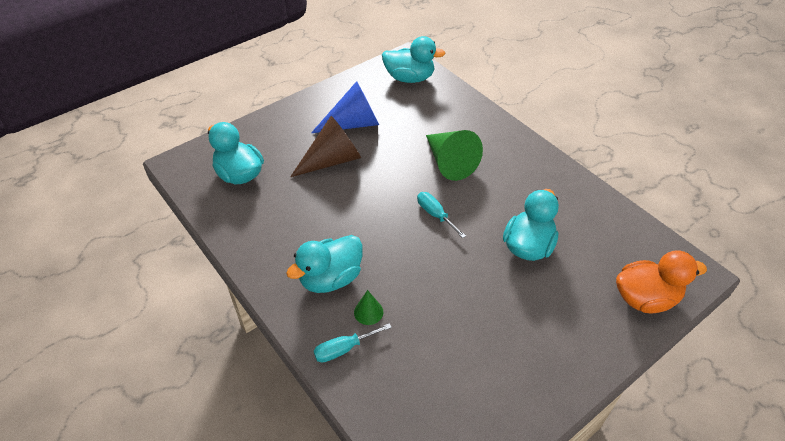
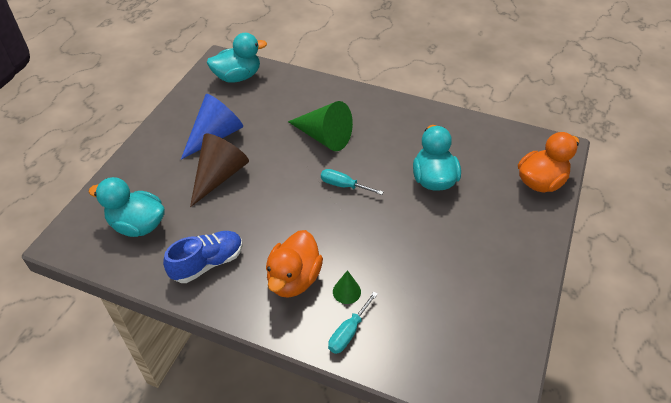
camera: 30 degrees left, 0 degrees up
(270, 231) = (207, 263): none -> blue shoe
(331, 278) = (294, 279): turquoise duck -> orange duck

